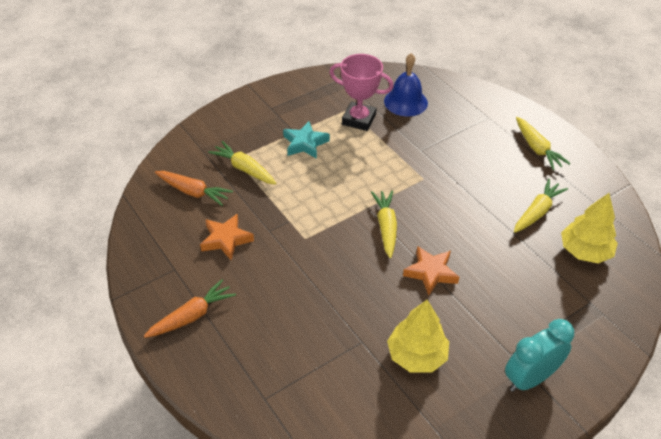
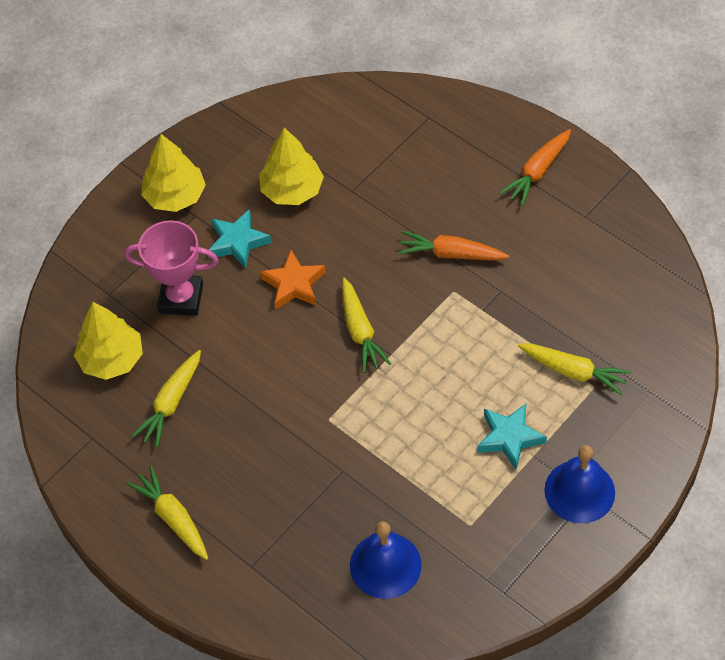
camera: 170 degrees right, 10 degrees up
(193, 192) = (620, 319): orange carrot -> orange carrot (451, 254)
(226, 239) = (546, 265): orange star -> none
(275, 110) = (579, 491): none -> blue bell
(359, 119) = (447, 506): pink trophy -> pink trophy (181, 298)
(474, 319) = (237, 242): none -> turquoise star
(529, 378) = (175, 196): turquoise clock -> yellow tree

